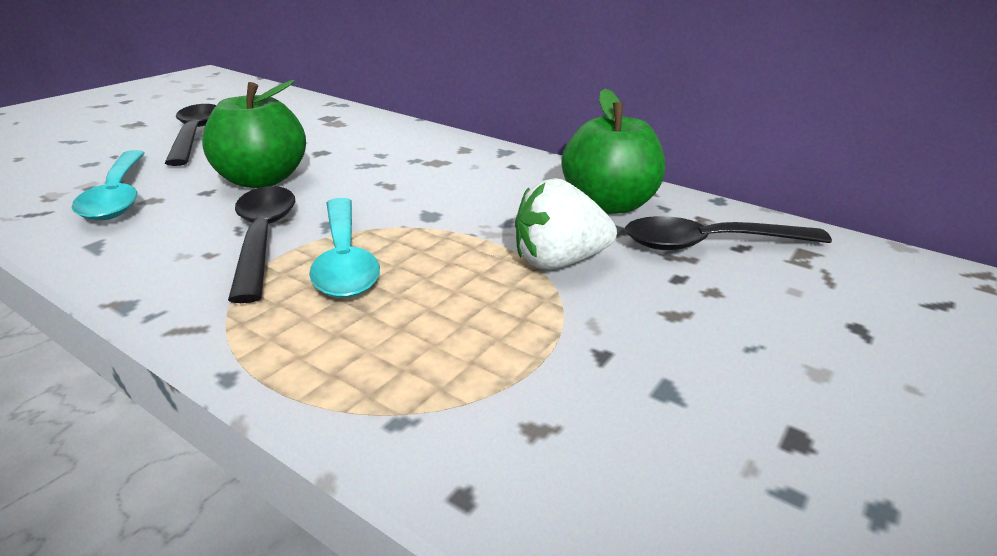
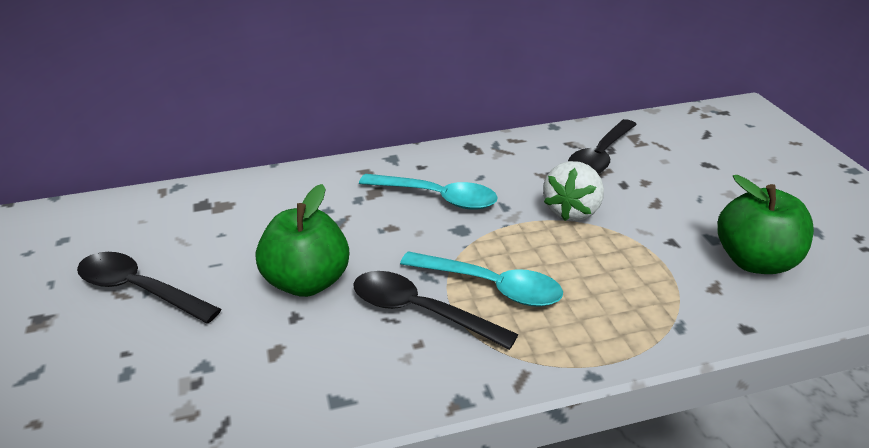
camera: 50 degrees left, 5 degrees up
(118, 196) = (243, 368): turquoise spoon -> turquoise spoon (437, 197)
(609, 205) = (521, 161): green apple -> green apple (755, 261)

